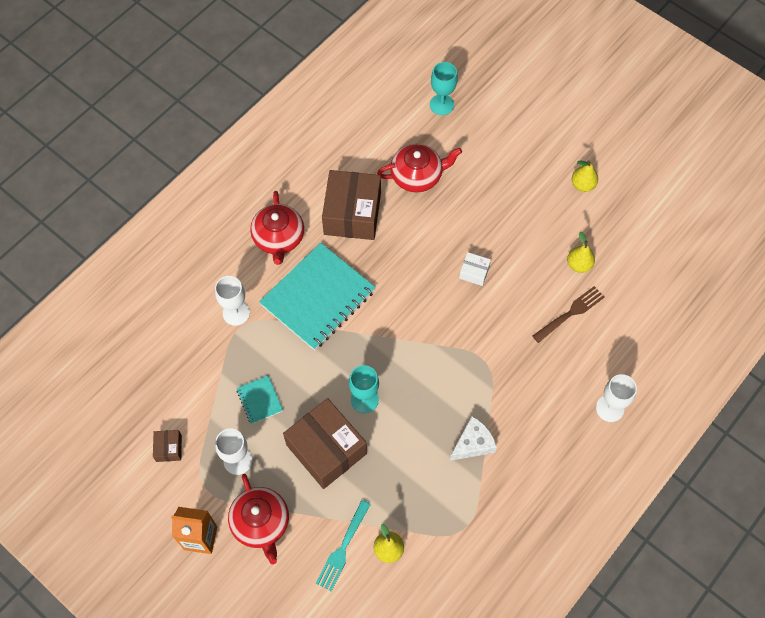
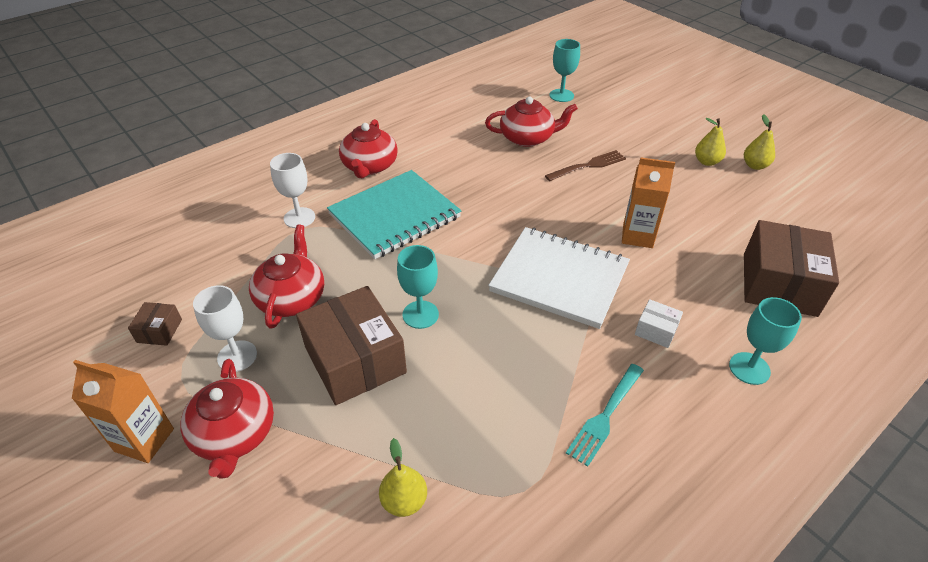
camera: 10 degrees right, 20 degrees down
(259, 400) = (292, 298): turquoise notebook -> red teapot
(343, 547) = (337, 486): turquoise fork -> turquoise fork (605, 415)
(352, 214) = (452, 157): brown box -> brown box (779, 284)
(466, 345) = (559, 278): none -> white notebook
(473, 443) = (554, 382): white cheese -> none
(474, 272) = (578, 216): white box -> white box (656, 330)
(525, 288) = (637, 236): none -> orange carton
(570, 313) = (692, 264): brown fork -> brown fork (588, 166)
(579, 265) = (703, 223): yellow pear -> yellow pear (755, 165)
(609, 408) = (749, 368): white goblet -> turquoise goblet

